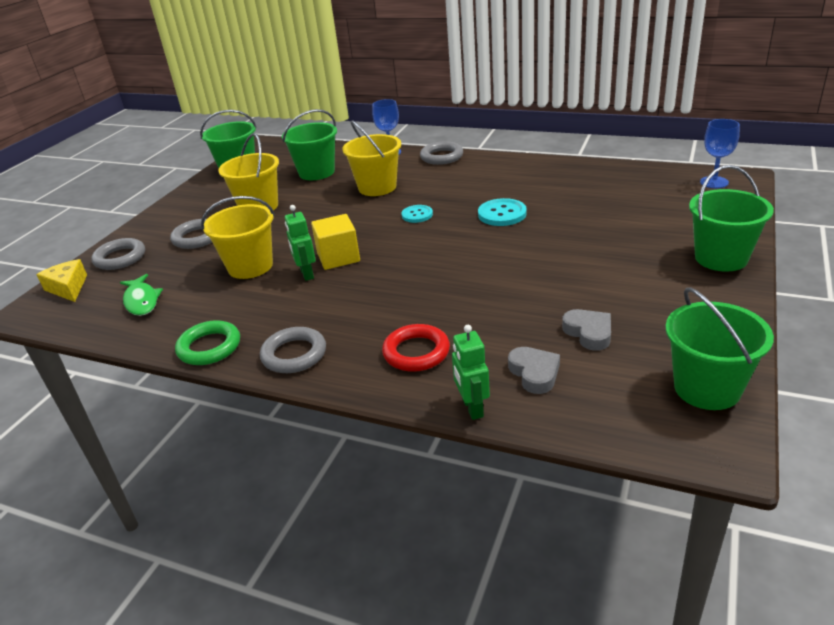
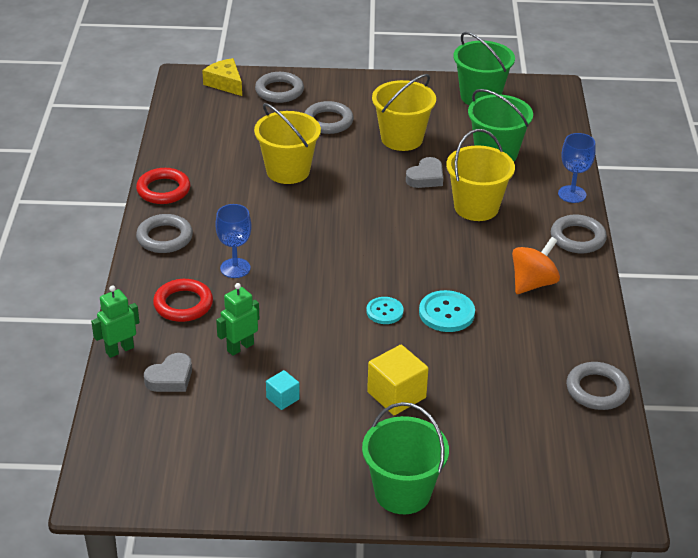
camera: 65 degrees right, 5 degrees up
(68, 288) = (225, 83): yellow cheese -> yellow cheese turned 75 degrees counterclockwise
(141, 301) = (217, 130): green fish -> none
(209, 347) = (163, 190): green ring -> red ring
(306, 274) = (285, 208): green robot -> green robot (240, 347)
(338, 257) = (320, 220): yellow cube -> yellow cube (396, 395)
(417, 215) = (423, 251): turquoise button -> turquoise button (384, 311)
(484, 178) = (533, 283): none -> orange spinning top
(587, 305) = (282, 398): none -> turquoise cube
(589, 333) = (237, 404): grey heart -> grey heart (426, 177)
(613, 171) = (597, 390): none -> grey ring
(707, 388) = (173, 484): green bucket -> none
(714, 182) = (598, 485): blue goblet -> blue goblet (235, 268)

